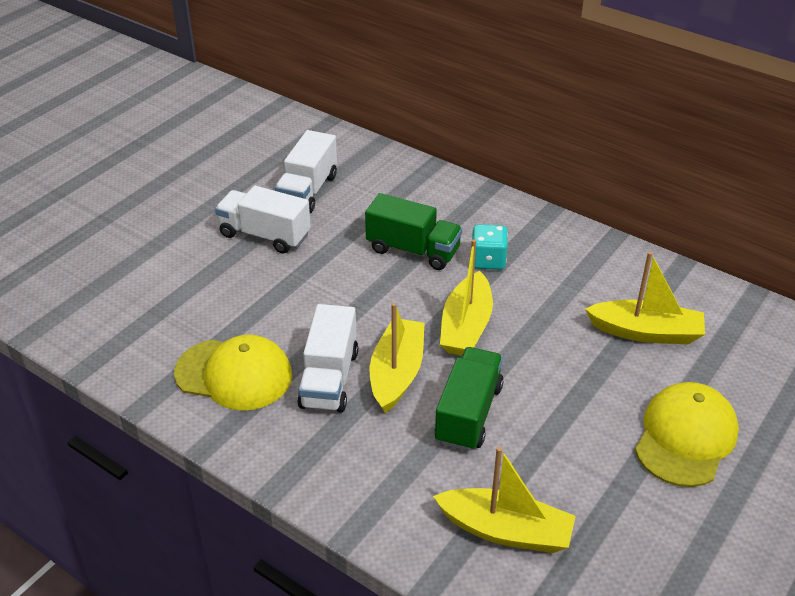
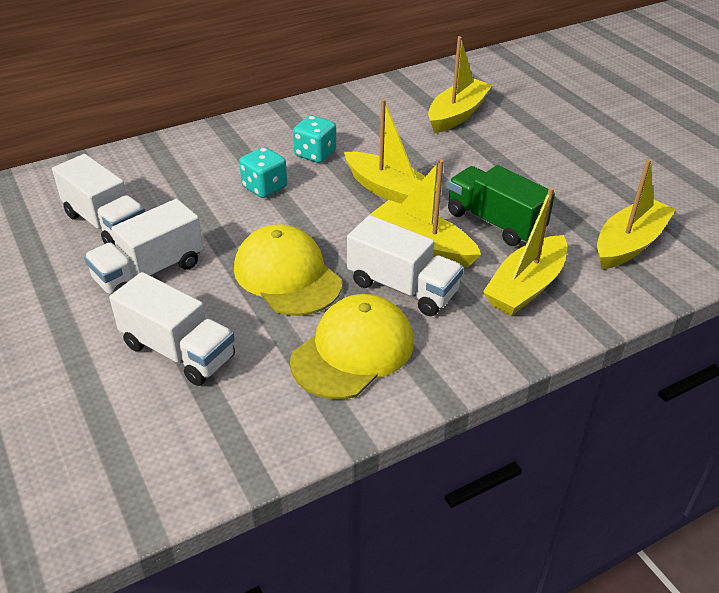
camera: 65 degrees left, 0 degrees up
(188, 284) = (178, 351): none -> white truck
(381, 462) = (526, 287): none -> yellow boat
(413, 250) = (264, 187): green truck -> turquoise dice
(685, 437) = (572, 137): yellow cap -> yellow cap (287, 275)

